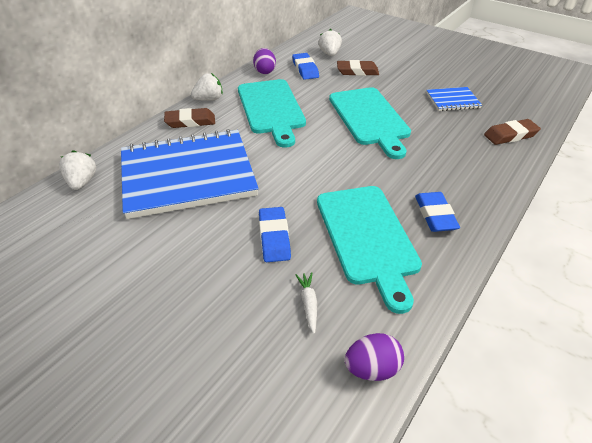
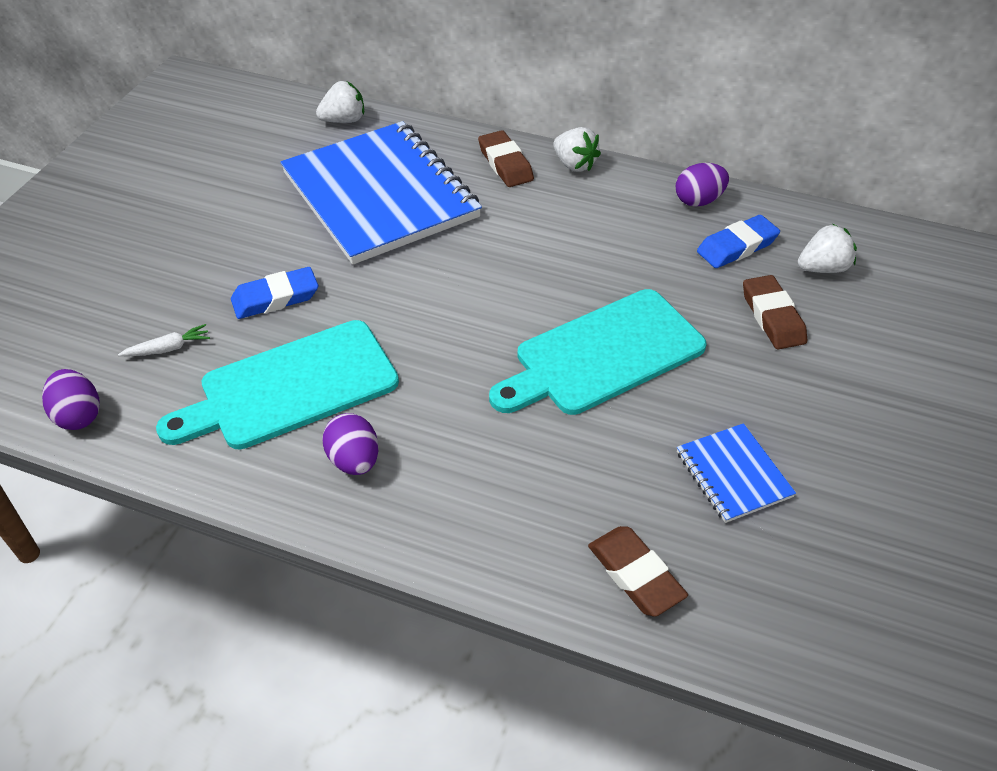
camera: 75 degrees right, 5 degrees up
(271, 109) = (579, 233): turquoise cutting board -> none
(435, 215) = (354, 460): blue eraser -> purple egg

